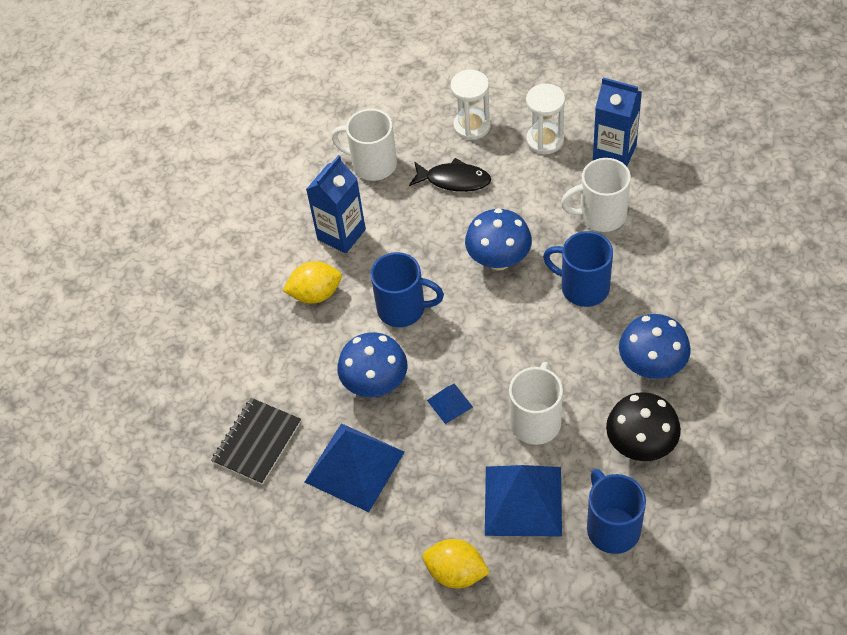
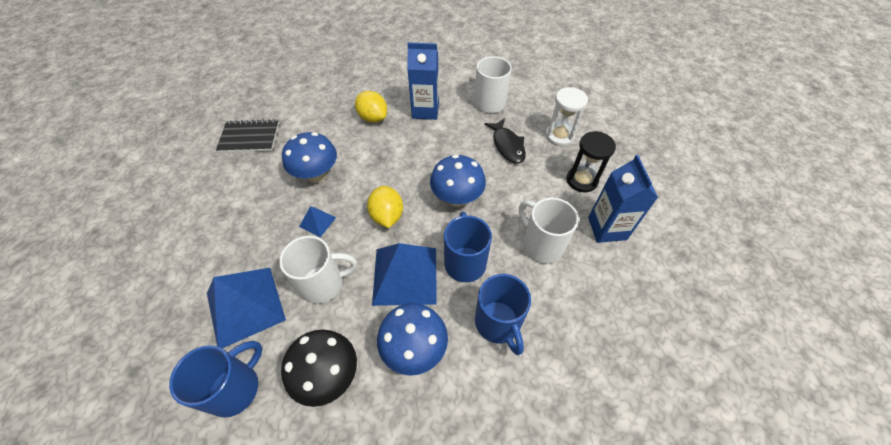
camera: 55 degrees right, 0 degrees up
(354, 466) = (246, 191): blue pyramid -> blue pyramid (405, 275)
(403, 309) = (384, 163): blue mug -> blue mug (498, 323)
(456, 573) = (168, 288): yellow lemon -> yellow lemon (387, 216)
(545, 140) = (582, 180): white hourglass -> black hourglass

